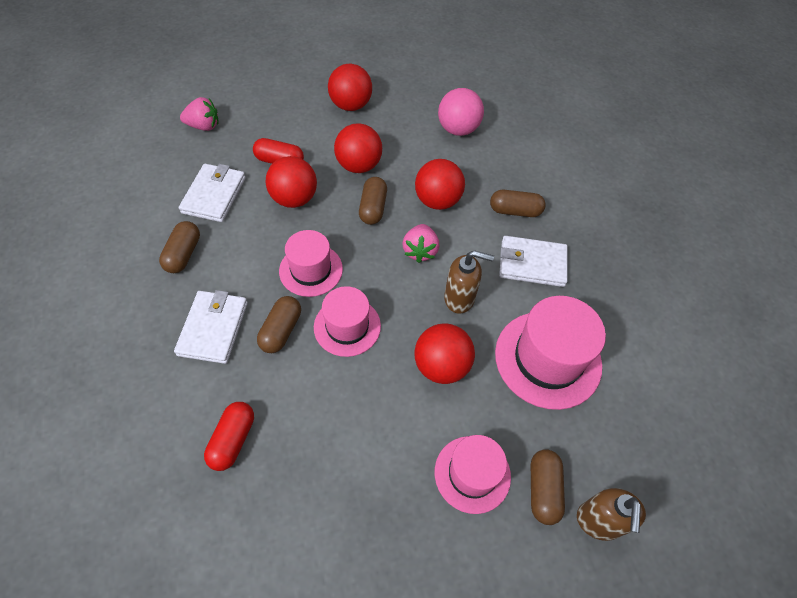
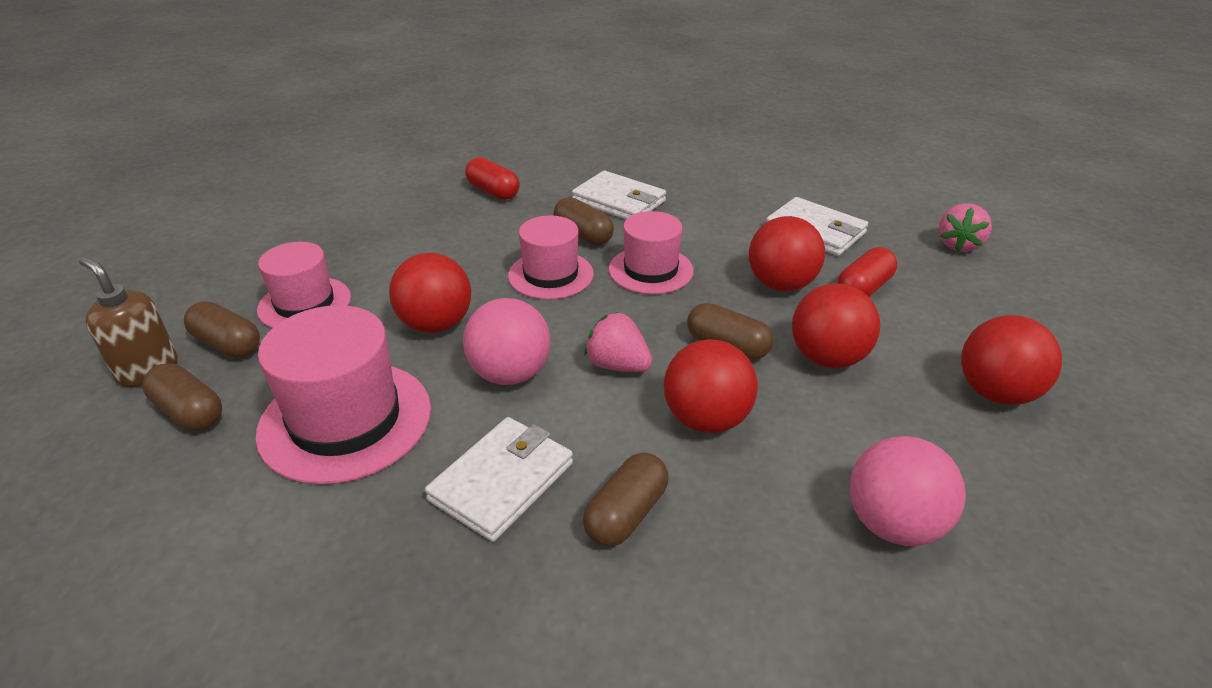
camera: 120 degrees right, 20 degrees down
(183, 254) = (729, 200): brown capsule -> brown capsule (189, 412)
(459, 298) = (510, 374): brown soap dispenser -> pink ball

